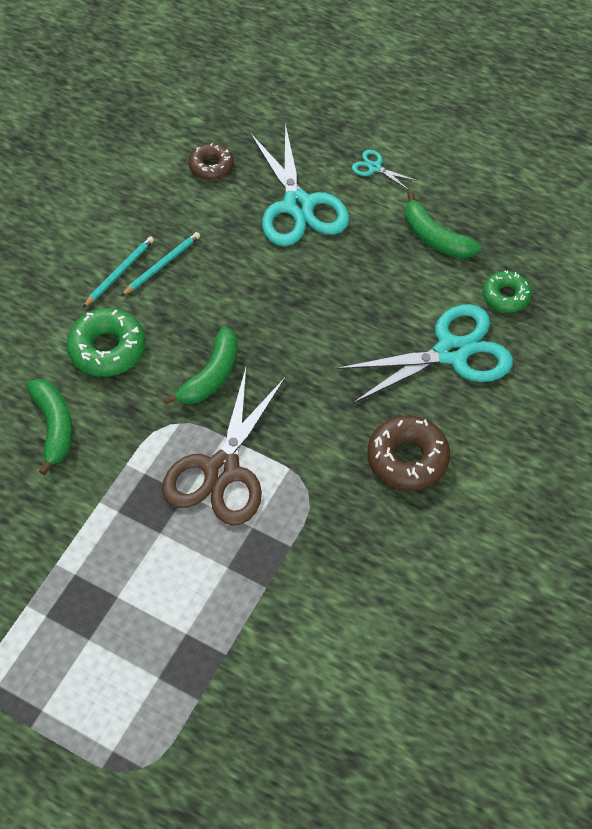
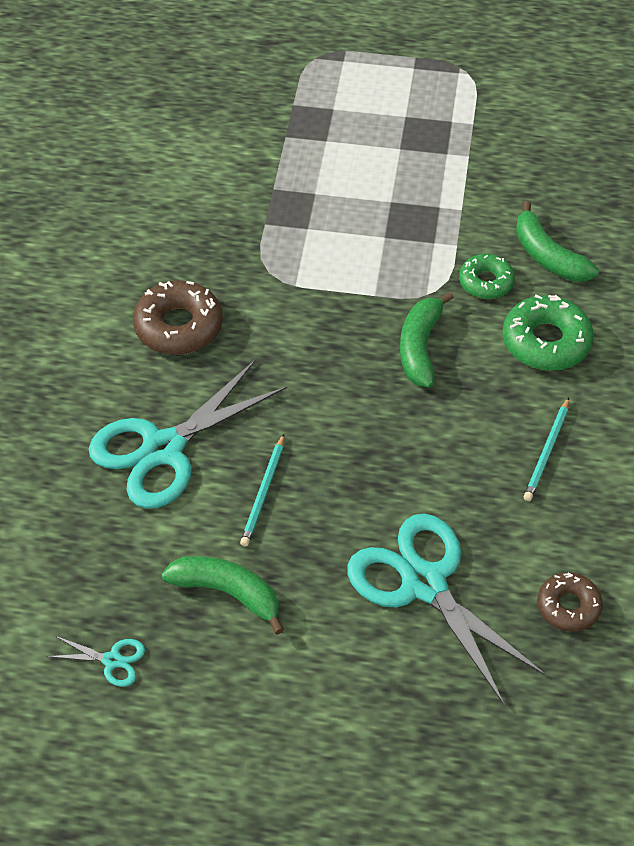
camera: 160 degrees right, 5 degrees down
(120, 272) = (589, 428): turquoise pencil -> turquoise pencil (263, 493)
(222, 470) = (361, 265): brown scissors -> none
(374, 167) = (347, 678): turquoise scissors -> turquoise scissors (112, 660)
(505, 296) = (115, 538): green donut -> green donut (486, 282)

